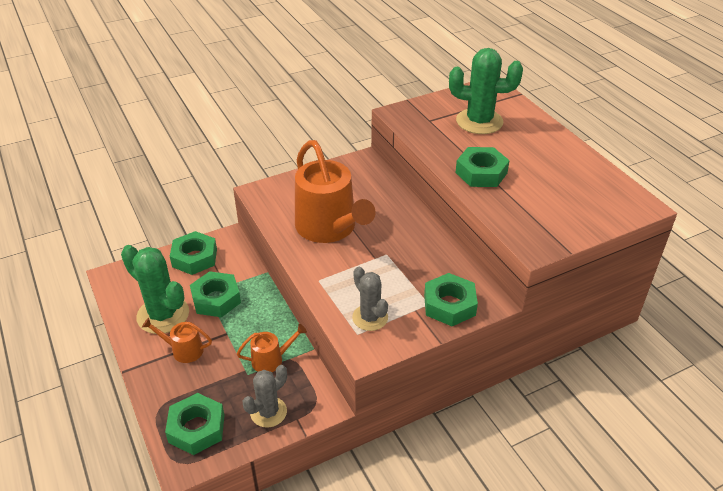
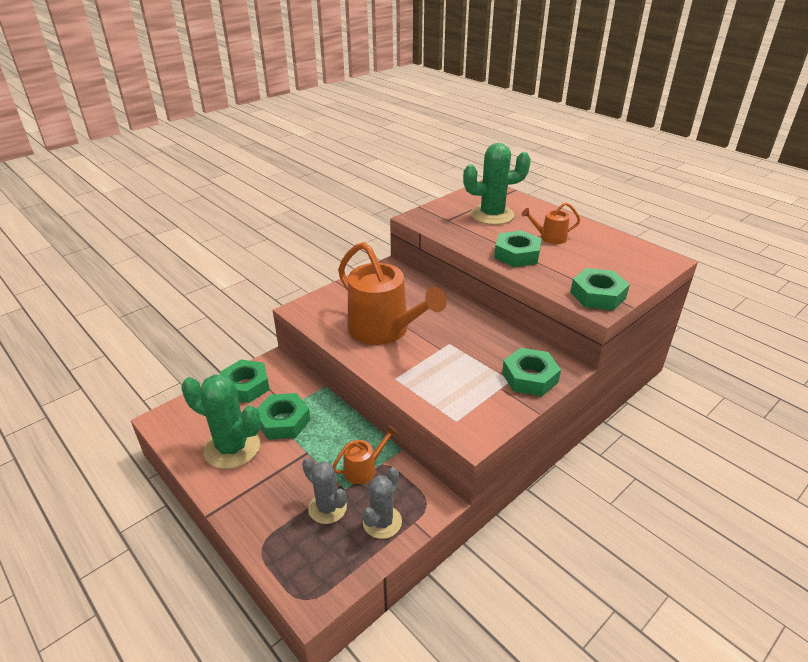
camera: 15 degrees left, 5 degrees down
(184, 350) = (267, 479): orange watering can -> orange watering can (550, 238)
(196, 428) = (312, 557): green nut -> green nut (597, 295)
(370, 318) = (461, 403): grey cactus -> grey cactus (327, 508)

